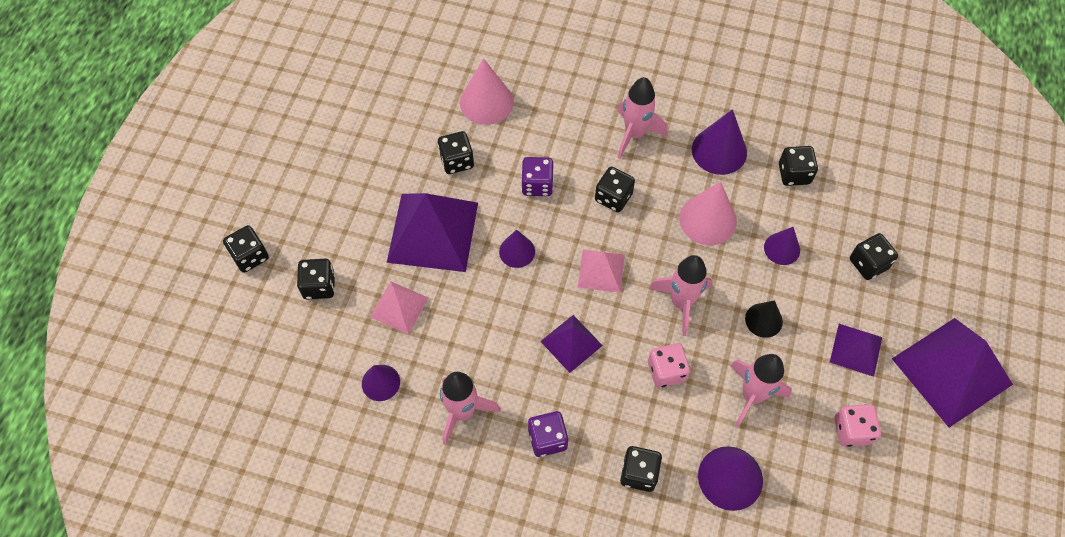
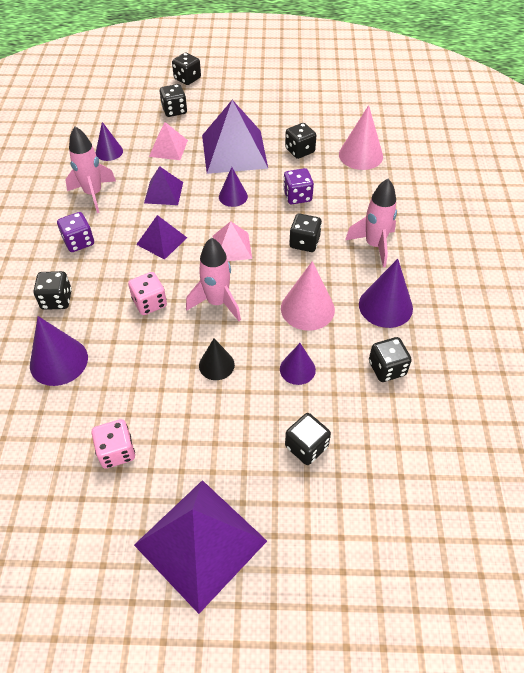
camera: 75 degrees right, 10 degrees down
(752, 395) = (138, 366): pink rocket -> none
(856, 349) = (204, 446): purple pyramid -> purple pyramid (163, 192)

